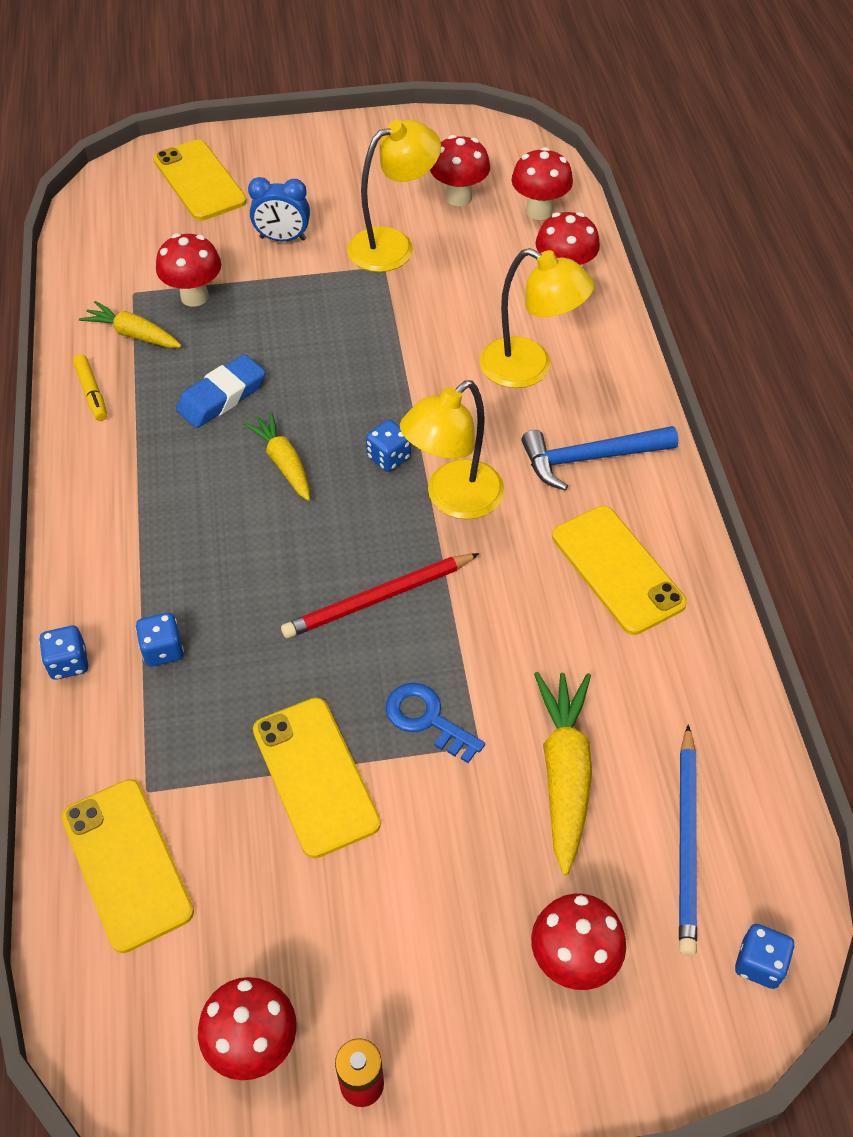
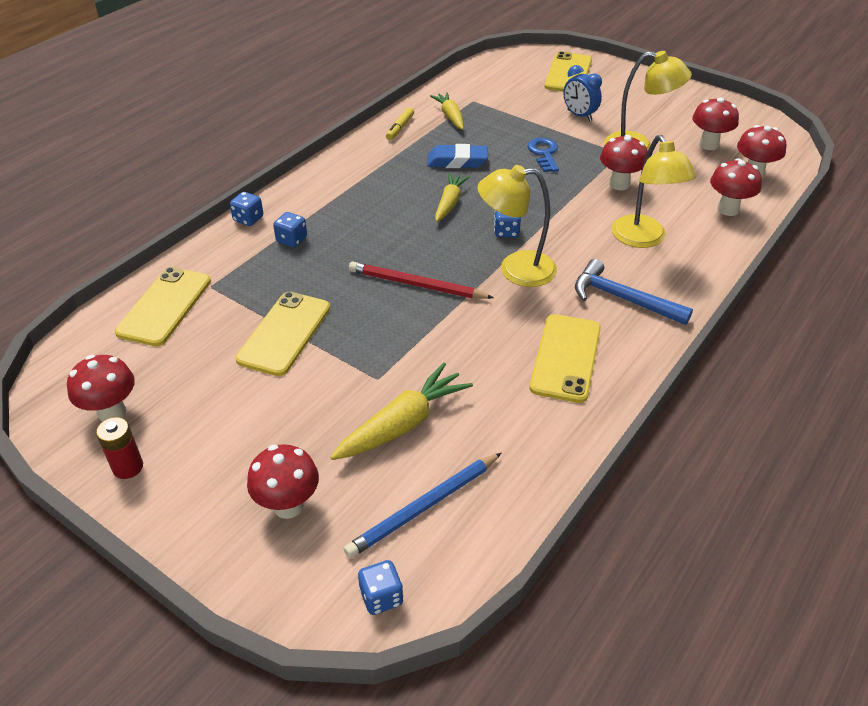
camera: 45 degrees right, 10 degrees down
(194, 296) = (500, 116): red mushroom -> red mushroom (619, 184)
(427, 719) = (368, 349): blue key -> blue key (544, 153)

